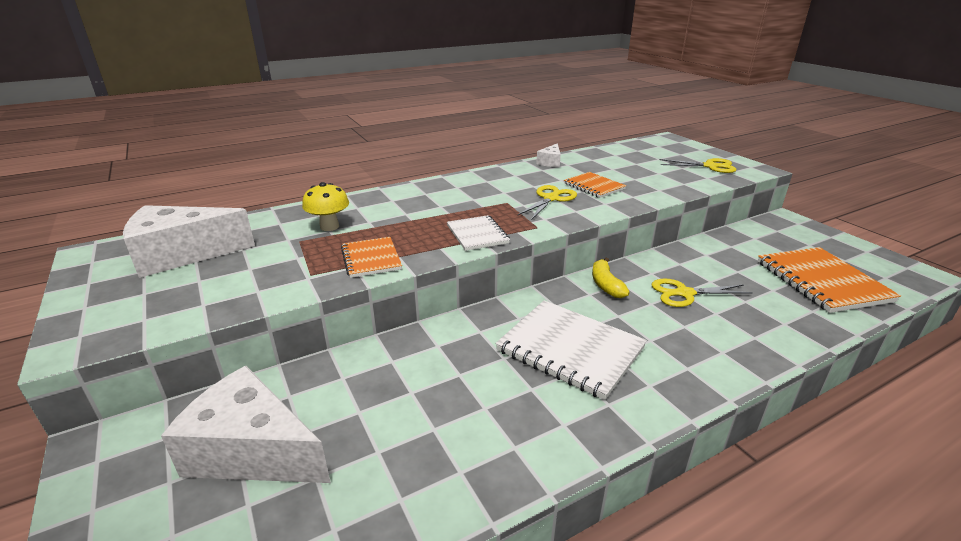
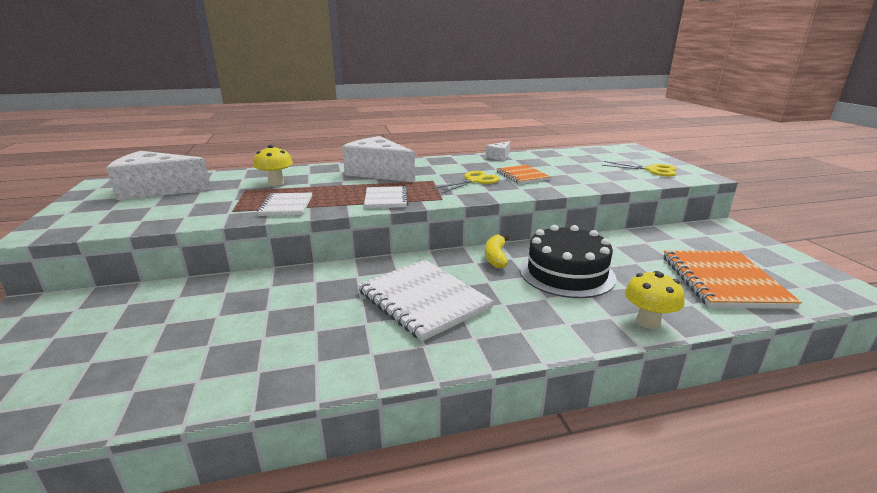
camera: 15 degrees right, 5 degrees down
(253, 450) = (122, 328): white cheese -> white cheese (378, 173)
(371, 259) = (286, 206): orange notebook -> white notebook
(684, 293) = (566, 273): yellow scissors -> black cake
(789, 337) = (648, 322): none -> yellow mushroom

